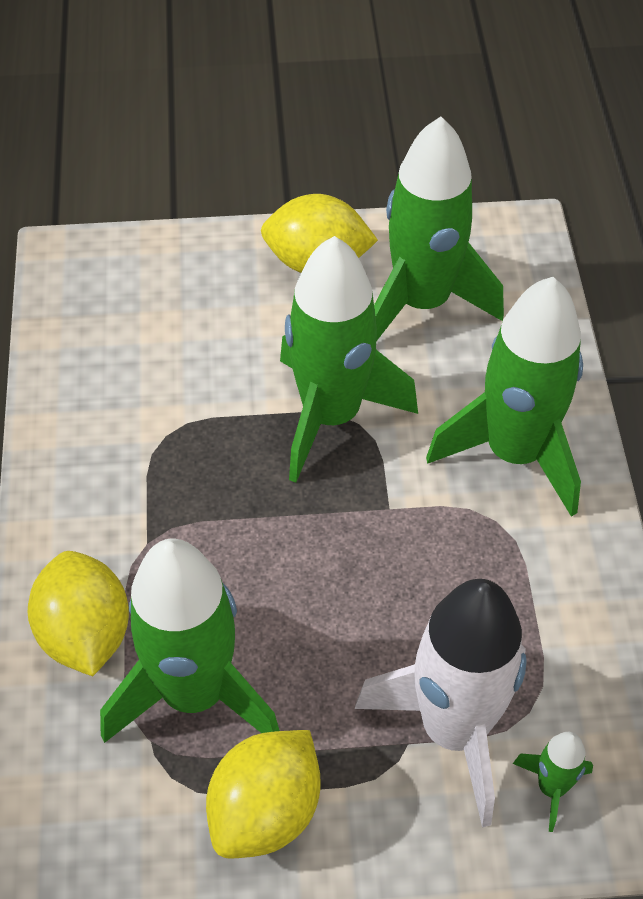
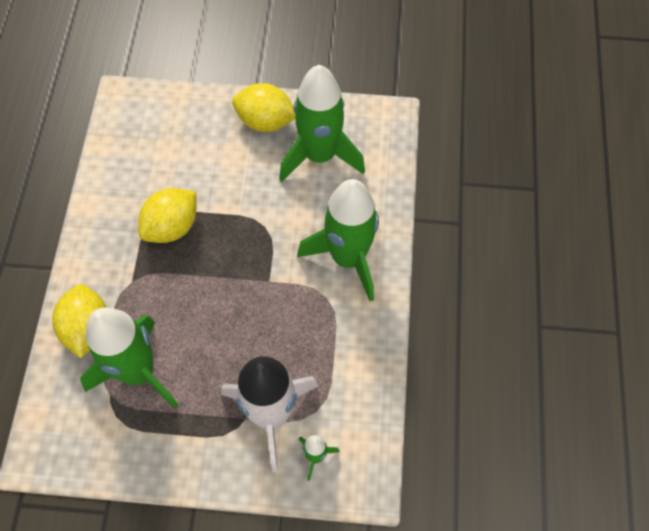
camera: 10 degrees right, 10 degrees up
(265, 811) = (160, 443): yellow lemon -> yellow lemon (172, 227)
(331, 415) = (250, 219): green rocket -> none

